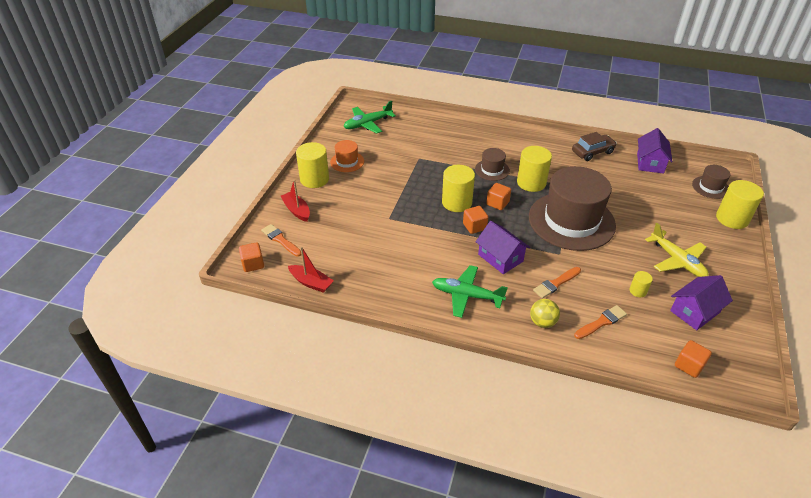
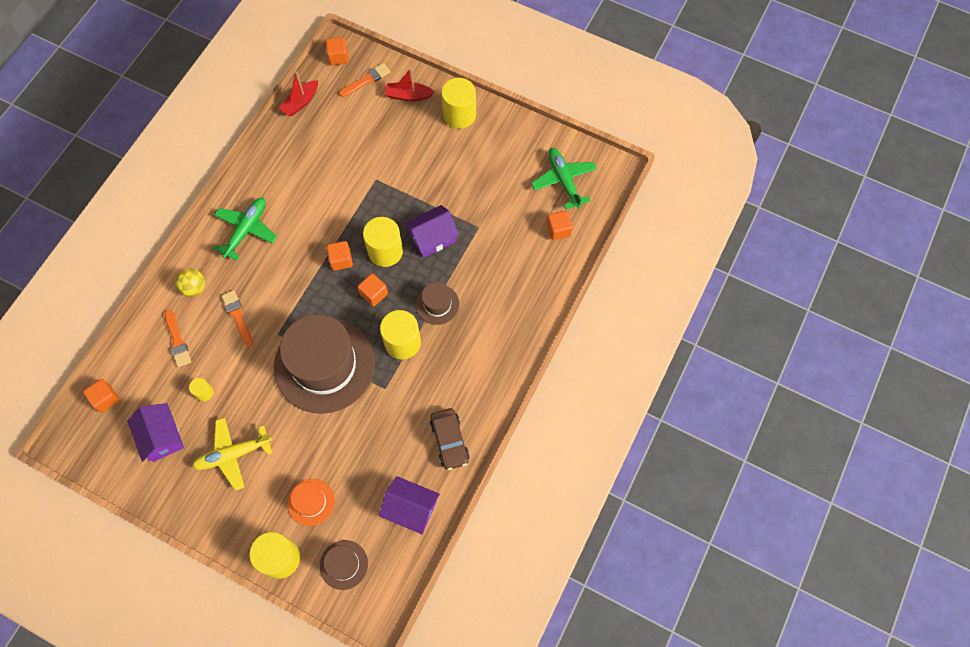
camera: 100 degrees right, 25 degrees up
(297, 210) = (408, 95): red boat -> red boat turned 150 degrees counterclockwise
(347, 162) = (486, 150): orange hat -> orange hat (311, 502)
(410, 123) = (558, 230): none -> orange cube
(500, 258) = (287, 273): purple house -> purple house (432, 237)

